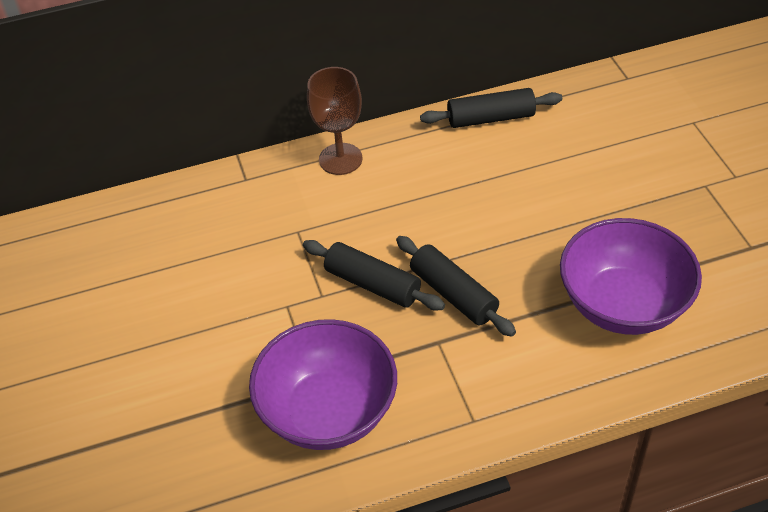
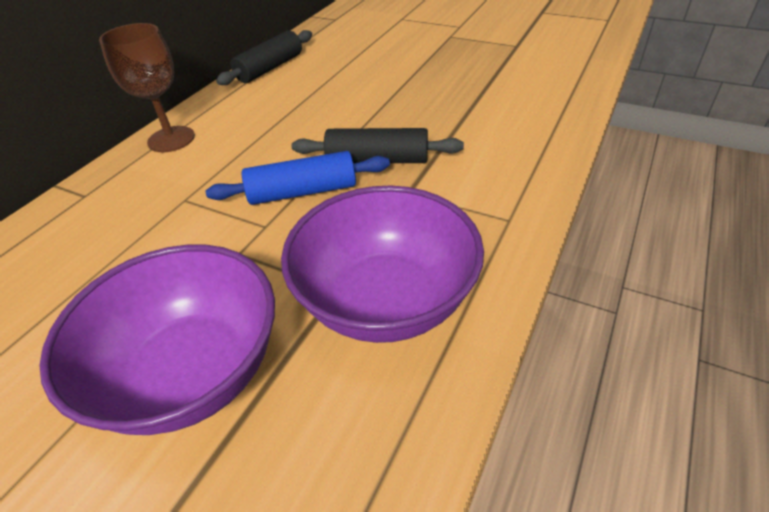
camera: 45 degrees left, 5 degrees down
(372, 284) = (302, 192): black rolling pin -> blue rolling pin
(622, 304) = (495, 102): purple bowl -> purple bowl (191, 373)

